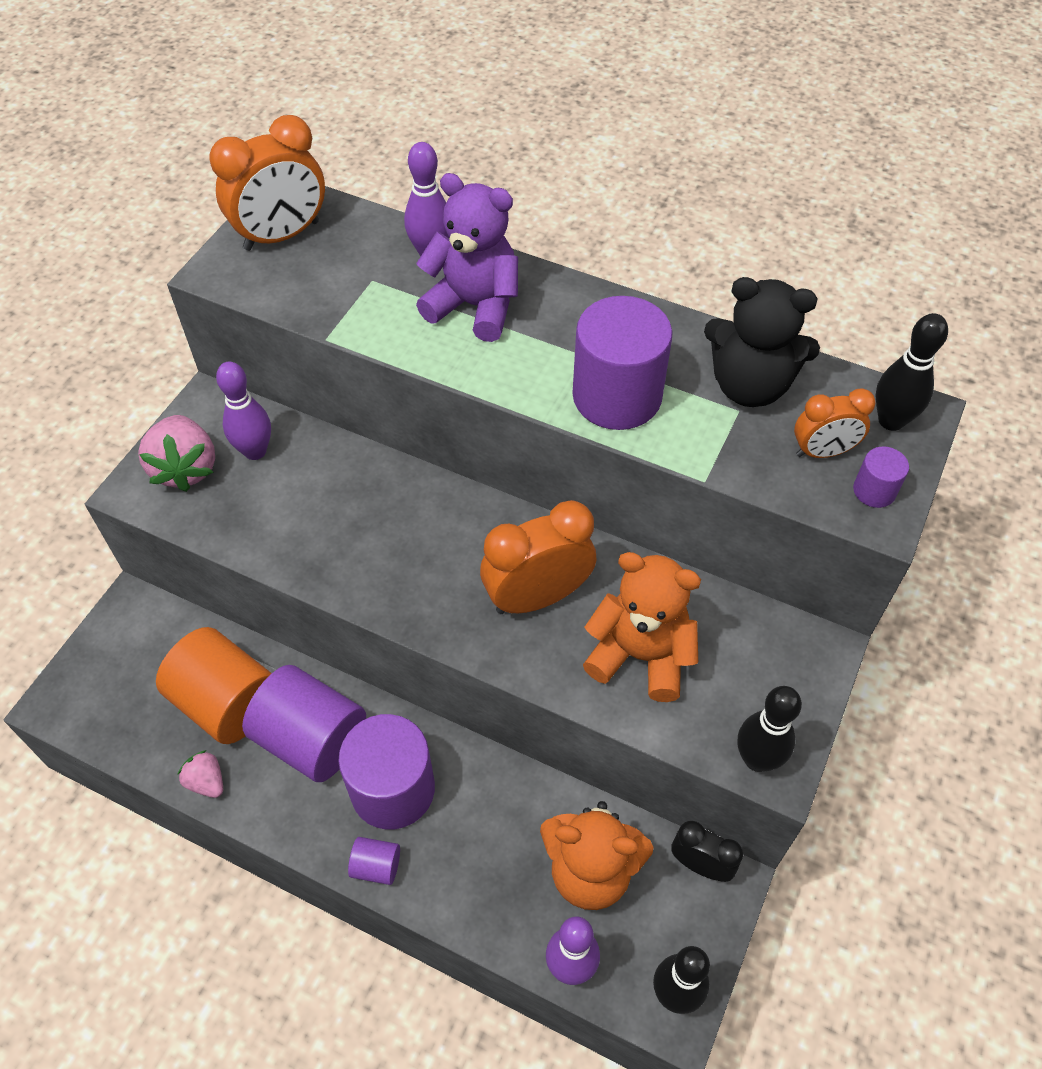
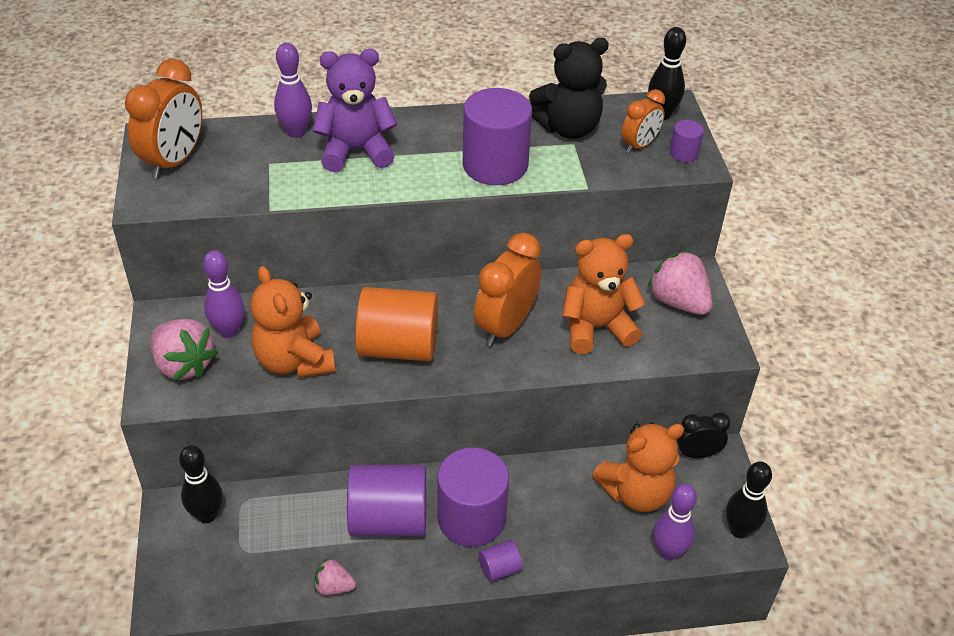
camera: 35 degrees left, 10 degrees down
(227, 702) = (305, 530): orange cylinder -> orange cylinder (398, 347)
(288, 520) = (294, 361): none -> orange teddy bear
(757, 759) = (708, 348): black bowling pin -> black bowling pin (207, 515)
(769, 675) = (678, 302): none -> pink strawberry

